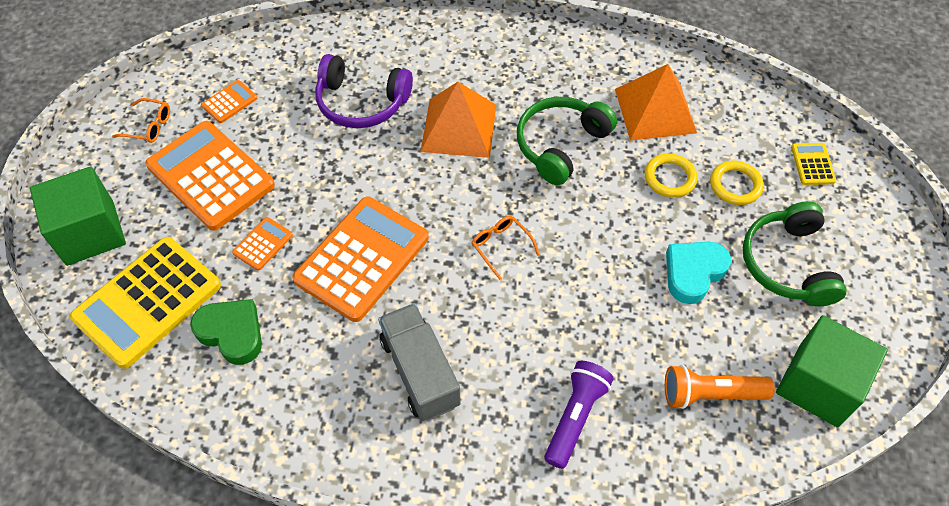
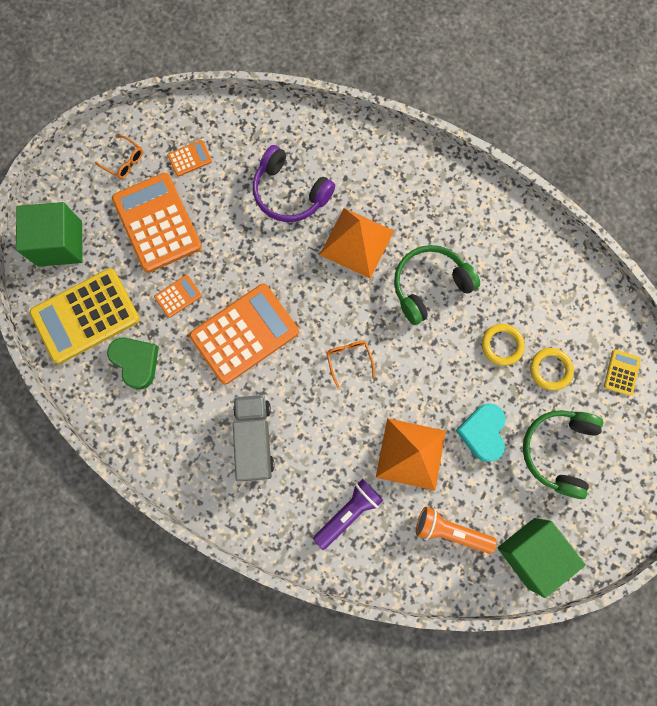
camera: 20 degrees right, 20 degrees up
(655, 110) = (518, 279): orange pyramid -> orange pyramid (411, 453)
(693, 273) = (482, 432): turquoise heart -> turquoise heart turned 60 degrees counterclockwise

